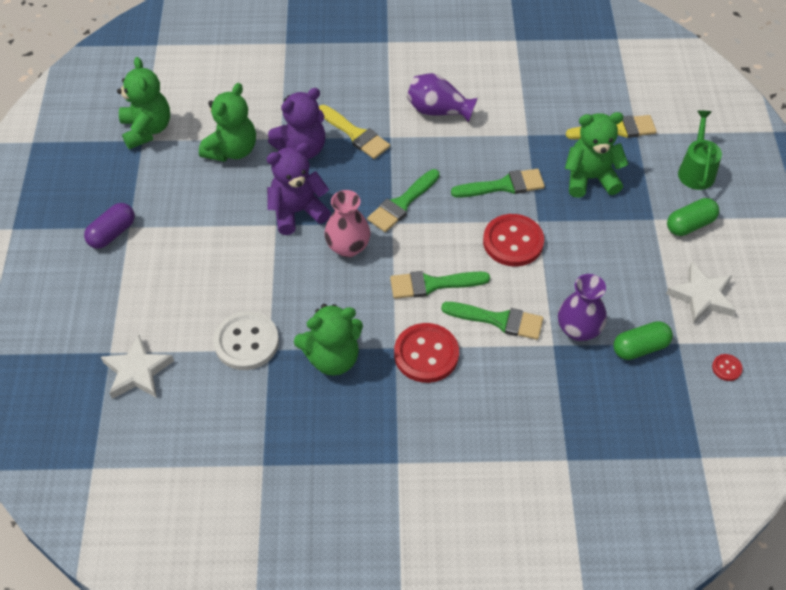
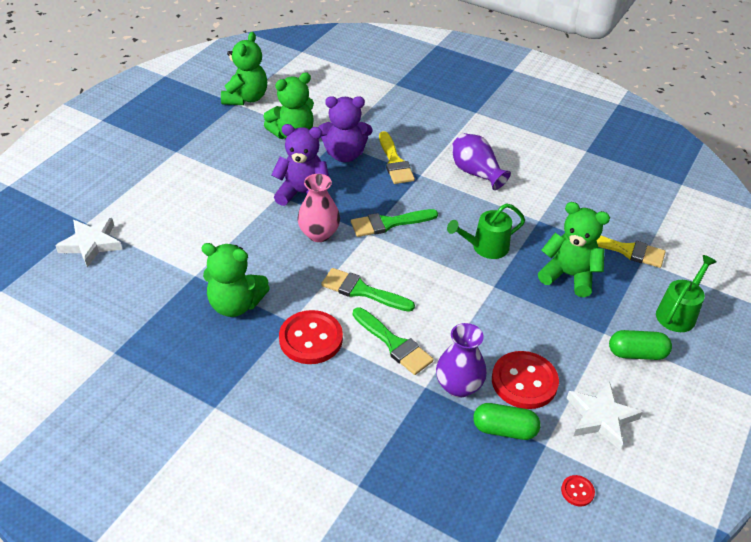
camera: 30 degrees right, 10 degrees down
(112, 233) = (161, 150): purple capsule -> none
(246, 342) = (183, 262): white button -> none
(503, 185) = (485, 247): green brush -> green watering can
(513, 242) = (458, 291): red button -> red button (524, 381)

